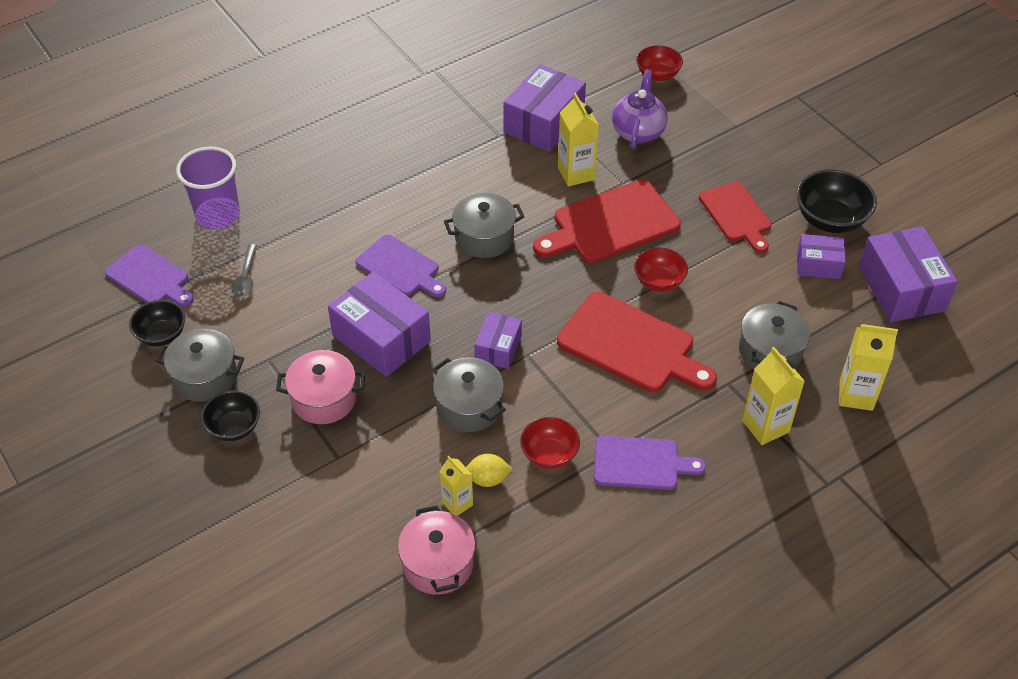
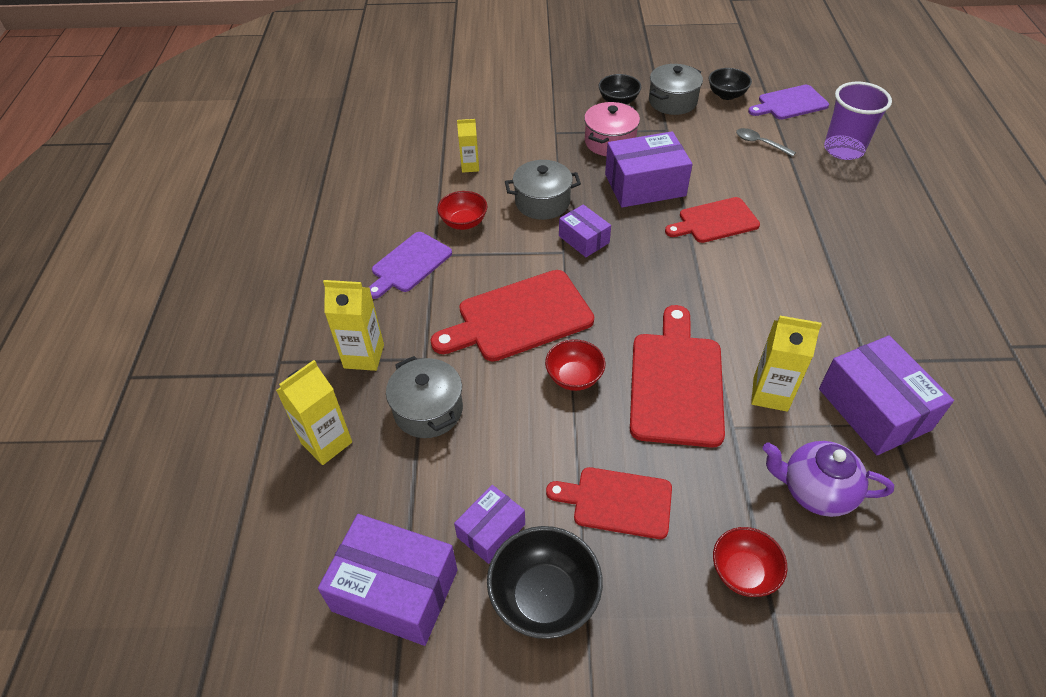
camera: 125 degrees right, 0 degrees up
(400, 268) = (715, 221): purple cutting board -> red cutting board
(438, 564) = (437, 143): pink pot -> none
(484, 237) = (718, 285): grey pot -> none
(488, 479) = (474, 186): yellow lemon -> none
(638, 131) = (815, 491): purple teapot -> purple teapot turned 150 degrees clockwise
(657, 75) = (928, 584): red bowl -> red bowl (743, 572)

